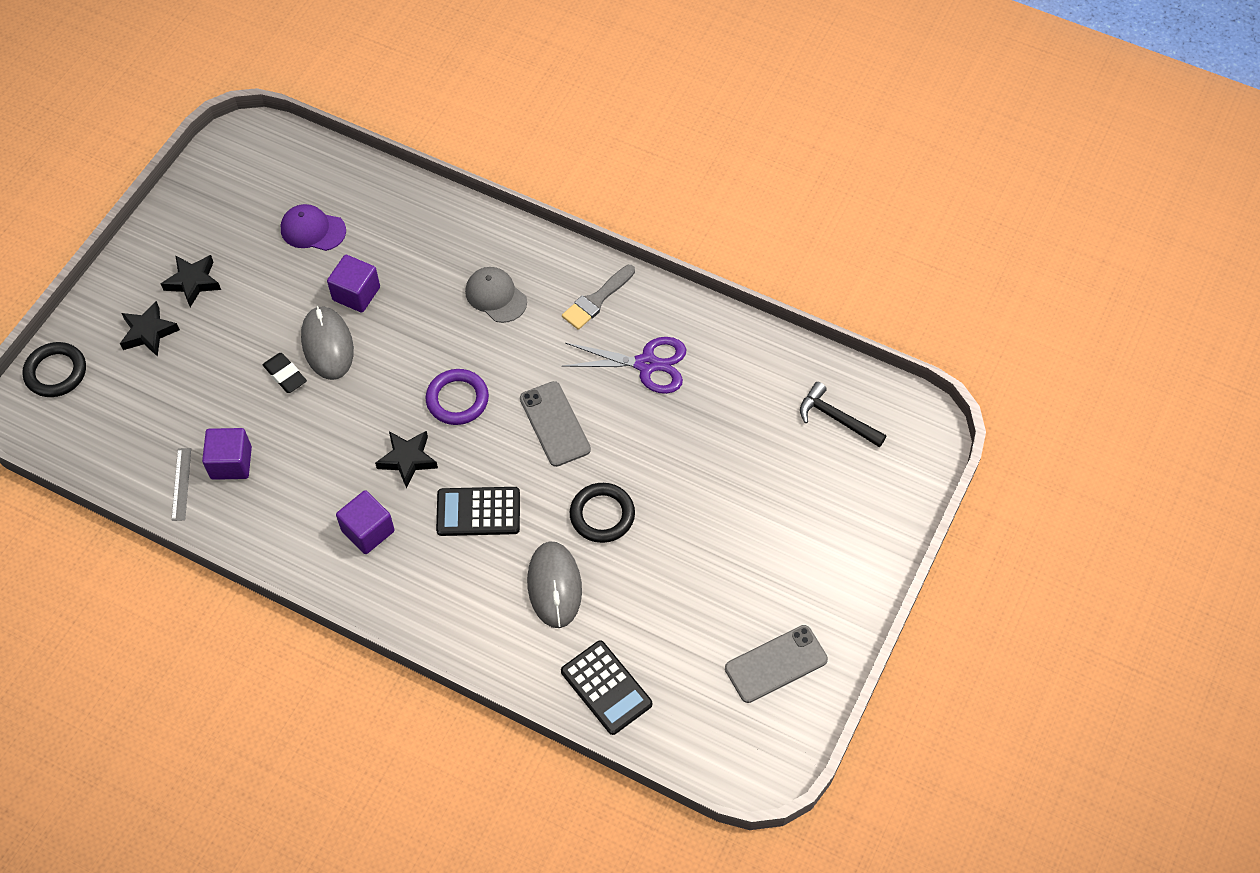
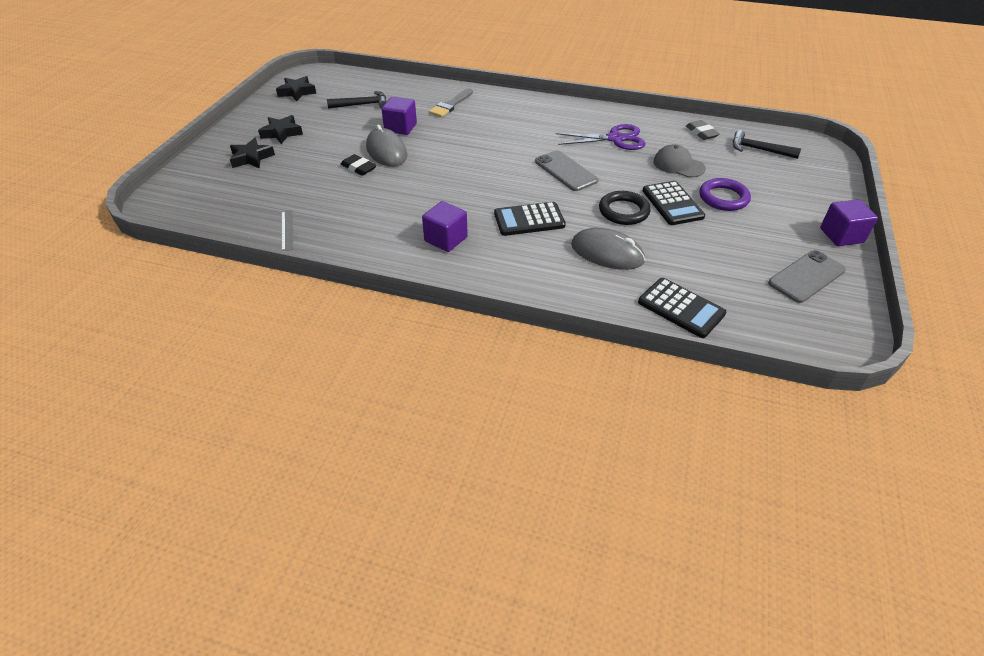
camera: 10 degrees left, 15 degrees down
(56, 372) = (180, 183): black ring -> none
(231, 463) = (326, 215): purple cube -> purple cube (841, 235)
(313, 230) = (362, 104): purple cap -> black hammer
(407, 460) = (464, 199): black star -> black star (297, 92)
(457, 399) = (490, 167): purple ring -> purple ring (723, 198)
(496, 296) = (498, 120): grey cap -> grey cap (678, 165)
(554, 586) = (607, 253): grey mouse -> grey mouse turned 45 degrees counterclockwise
(596, 300) = (567, 116): grey brush -> grey brush (450, 105)
(670, 510) = (672, 204): none -> black calculator
(773, 369) = (701, 133): none -> grey eraser

